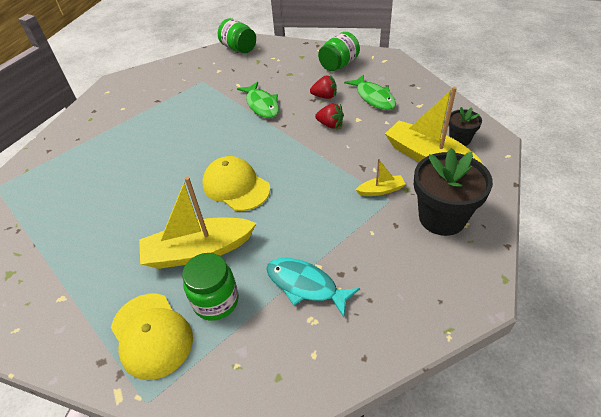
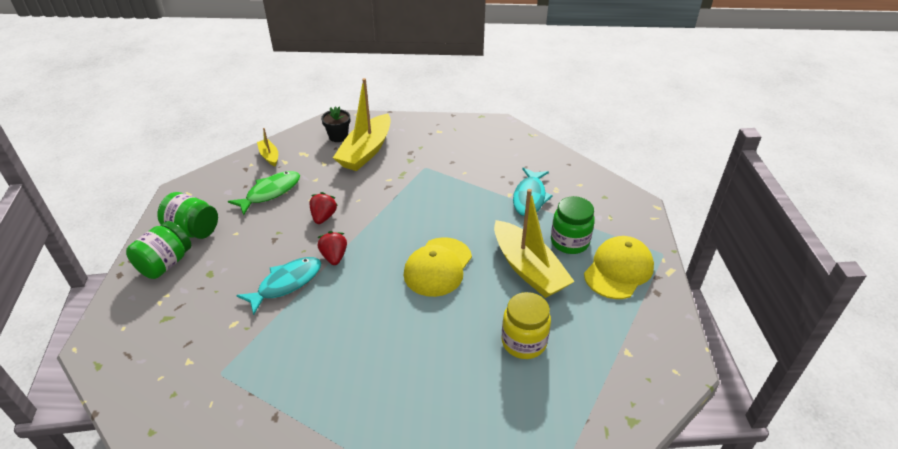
camera: 110 degrees left, 5 degrees down
(124, 225) = (523, 342): none -> yellow jar
(239, 49) = (118, 355): green jar -> green jar (165, 264)
(261, 105) = (286, 283): green fish -> turquoise fish
(324, 96) = (267, 230): red strawberry -> red strawberry (334, 256)
(381, 190) = (415, 173): yellow boat -> yellow boat (269, 156)
(442, 217) = (436, 141): black flower pot -> none

